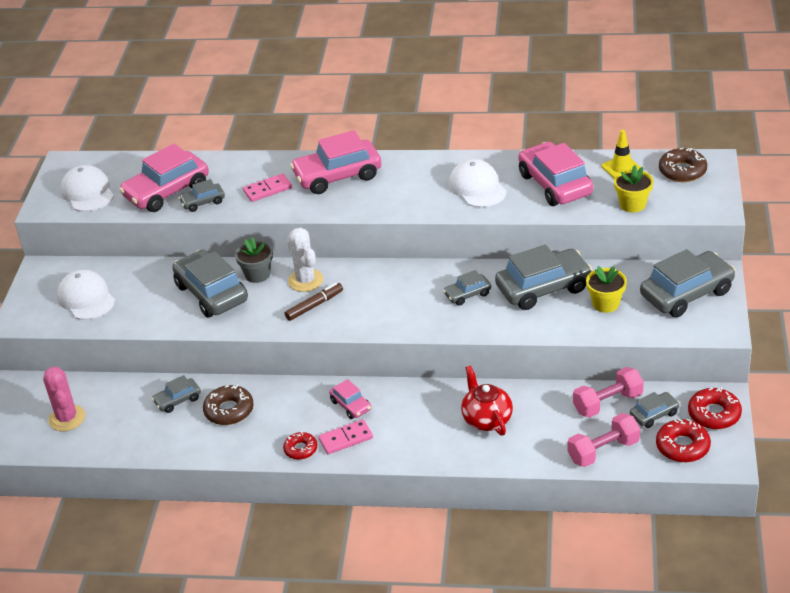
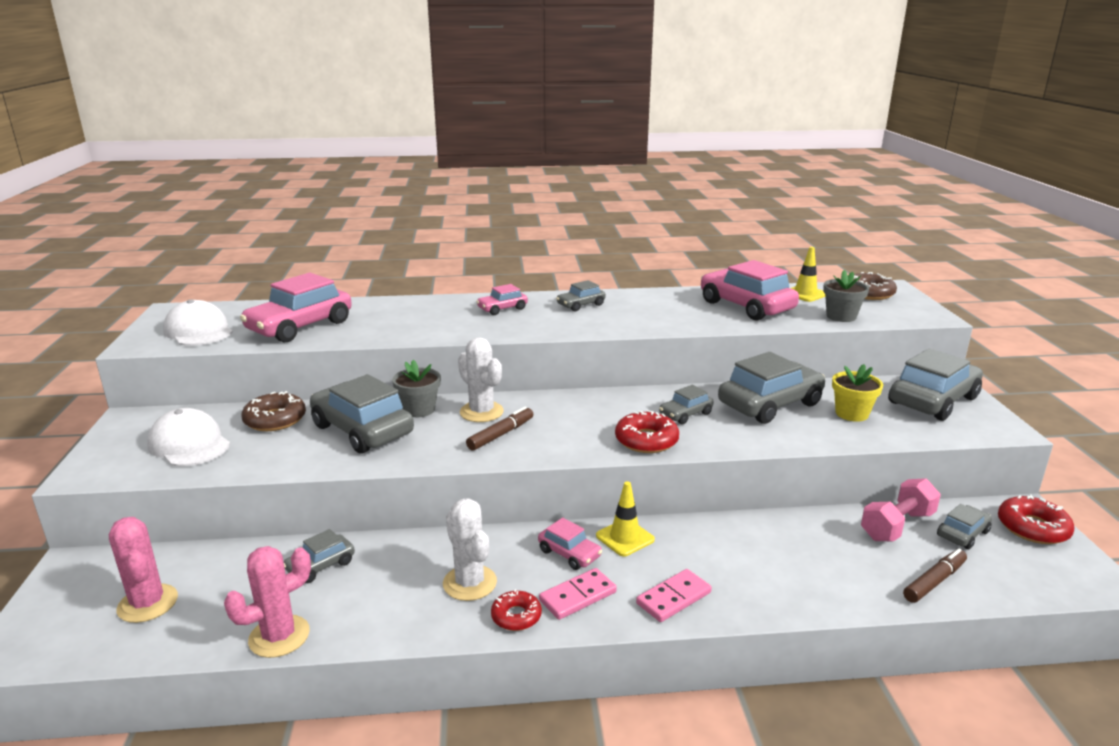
camera: 15 degrees left, 15 degrees down
(149, 449) = (279, 636): none -> pink cactus
(203, 202) = (346, 333): grey car -> grey car (581, 305)
(229, 410) = (398, 573): brown donut -> brown donut (275, 420)
(267, 190) = (424, 321): pink domino -> pink domino (674, 598)
(276, 422) = (470, 583): none -> white cactus
(337, 176) = (502, 309): pink car -> pink car, size x0.50
(395, 396) = (625, 538): none -> yellow traffic cone
(477, 187) = (664, 311): white cap -> none
(486, 419) = (758, 556): red teapot -> none
(603, 451) = (934, 581): pink dumbbell -> brown marker
(632, 204) = (841, 316): yellow flower pot -> grey flower pot
(682, 446) = (1029, 567): red donut -> red donut (646, 440)

